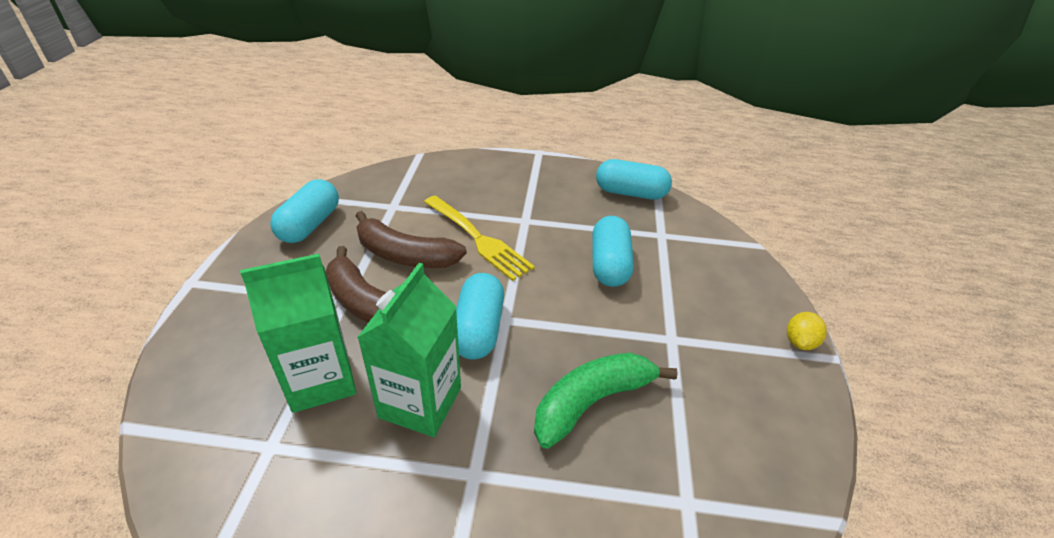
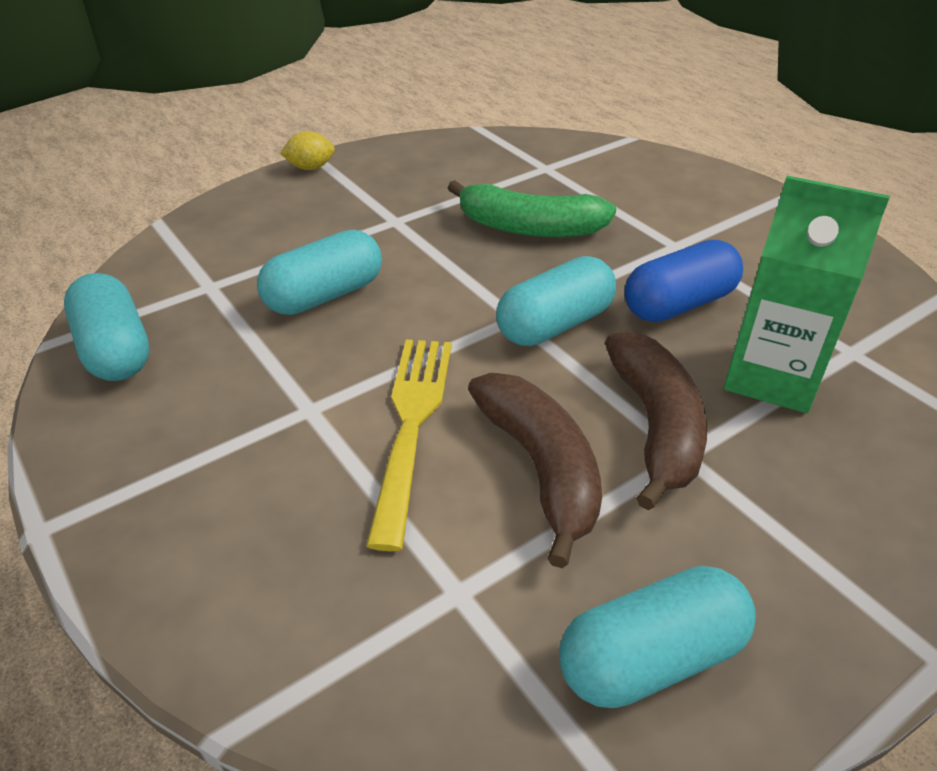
camera: 130 degrees left, 0 degrees up
(420, 402) = (678, 304): green carton -> blue capsule

